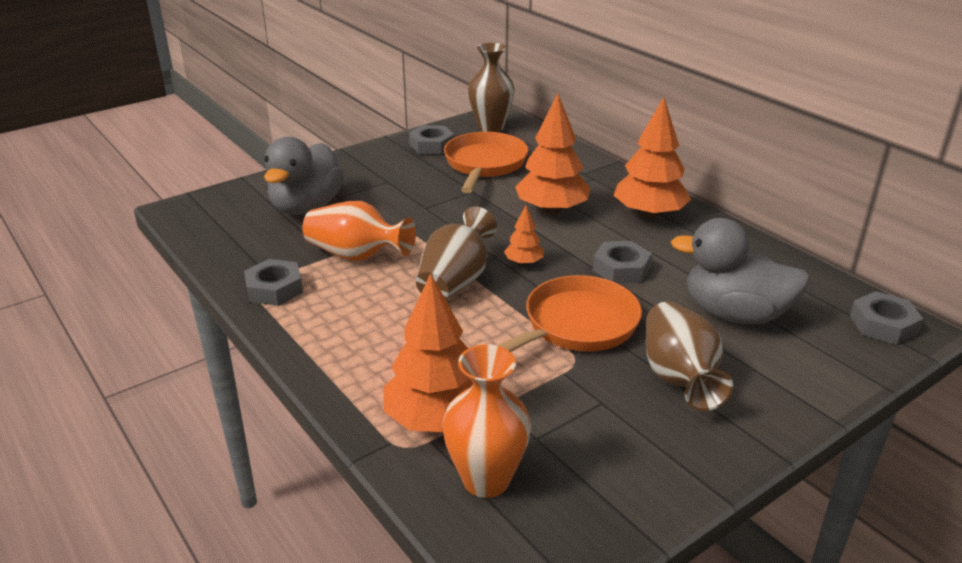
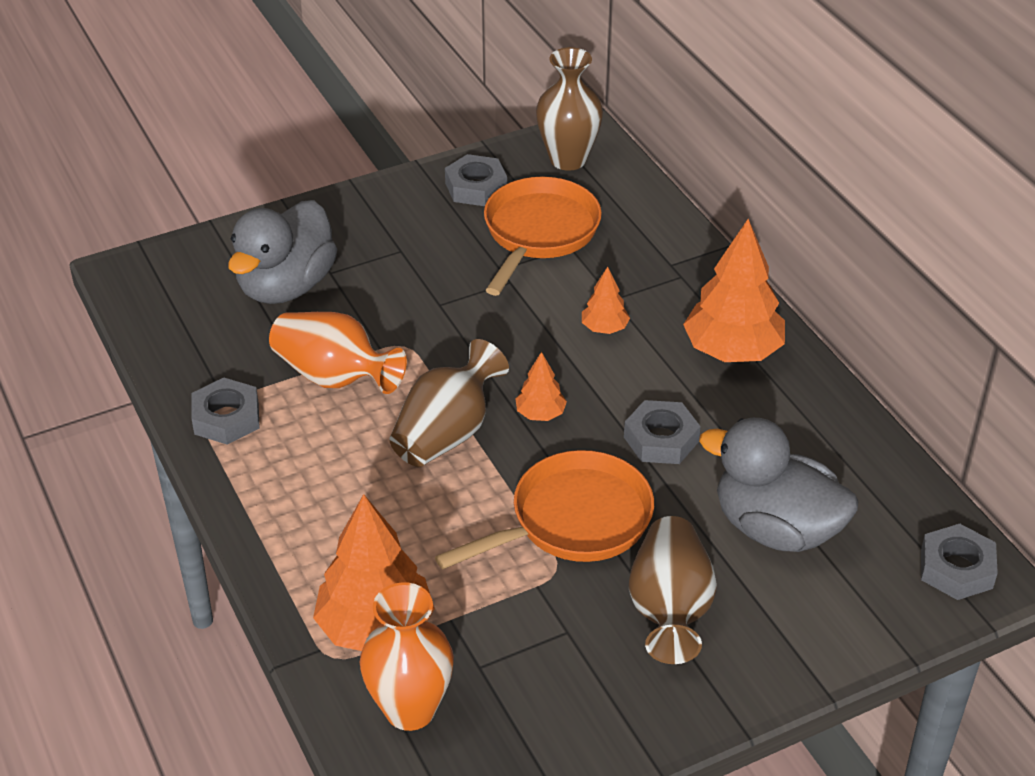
camera: 10 degrees right, 10 degrees up
(552, 210) = (604, 328): orange tree -> orange tree, size x0.49

